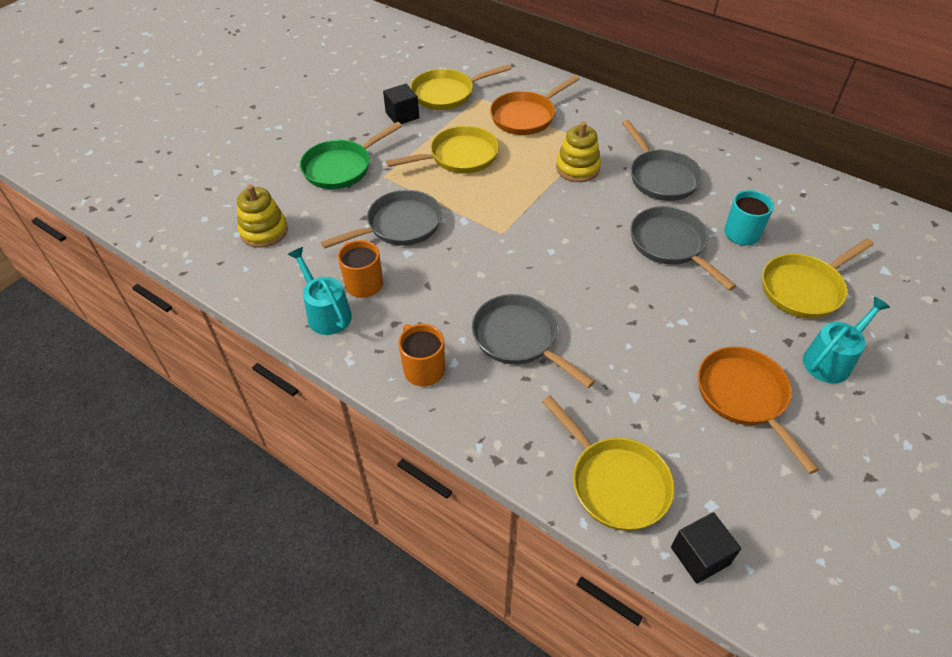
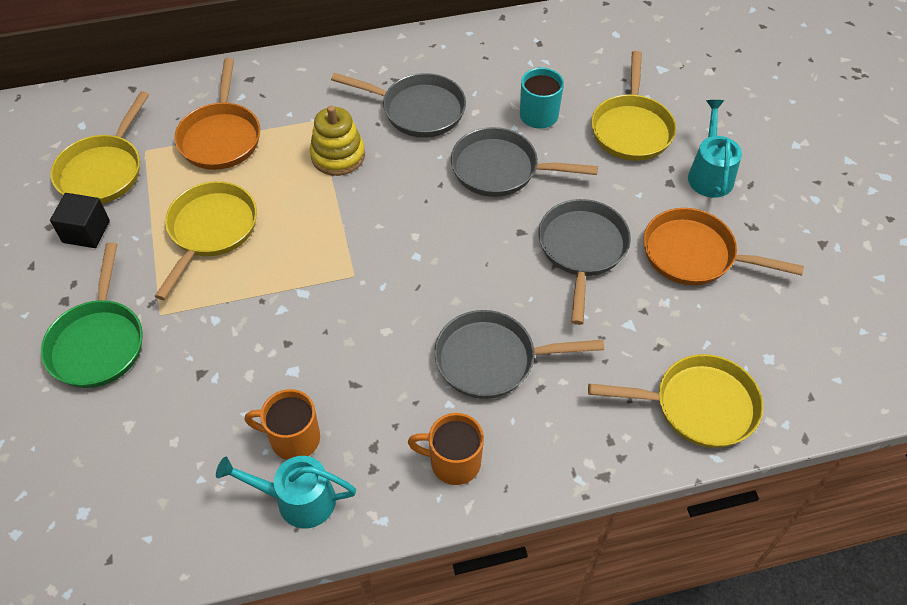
camera: 50 degrees left, 5 degrees up
(264, 231) = (110, 483): yellow stacking toy -> none
(399, 226) = (248, 351): grey pan -> grey pan (582, 250)
(700, 556) = (804, 402): black cube -> none

